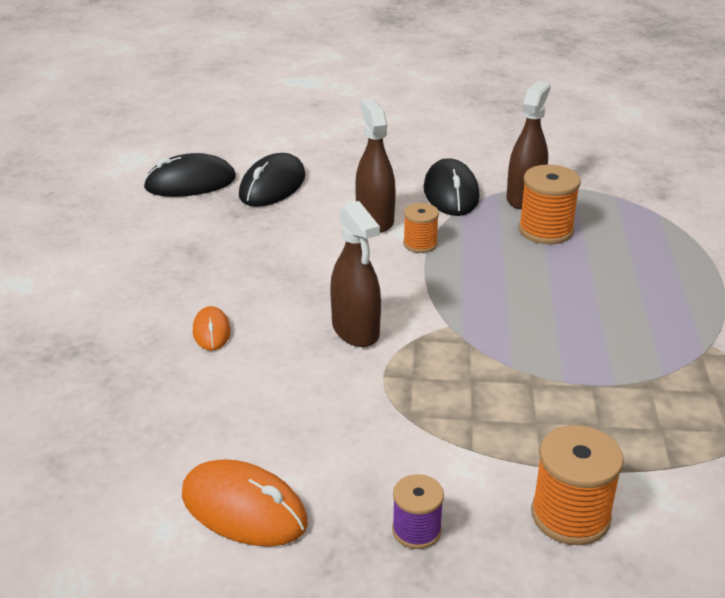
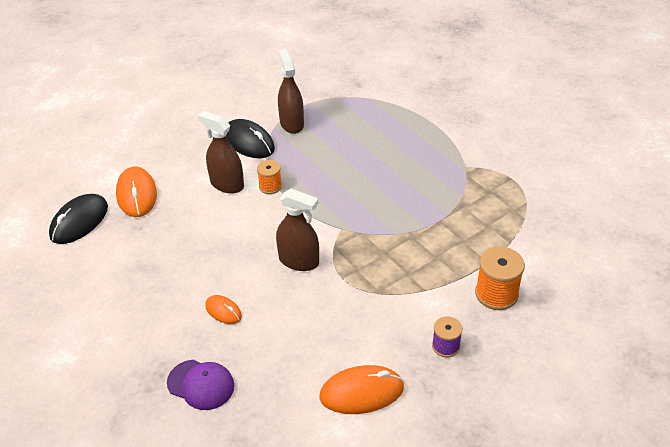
camera: 40 degrees left, 10 degrees up
(96, 385) = (201, 384): none -> purple cap
(272, 186) = (136, 194): black mouse -> orange mouse
(545, 230) = (325, 140): orange spool -> none

